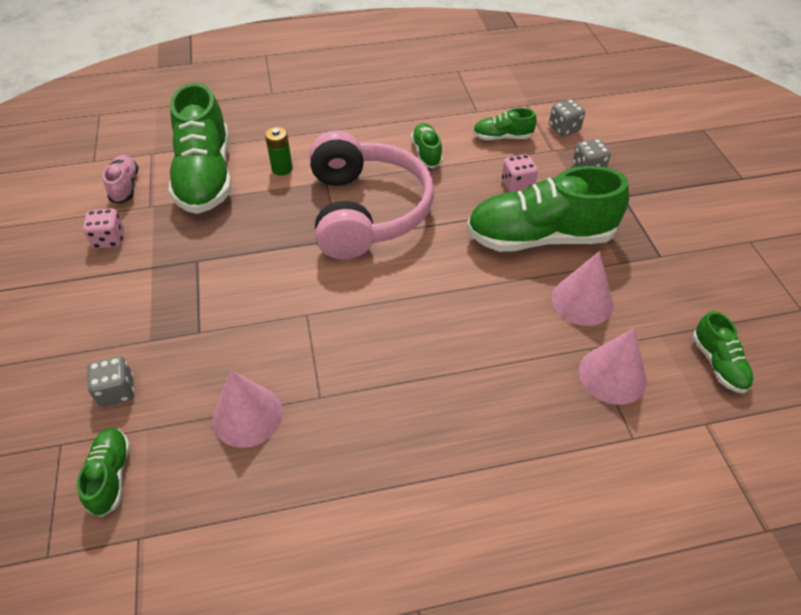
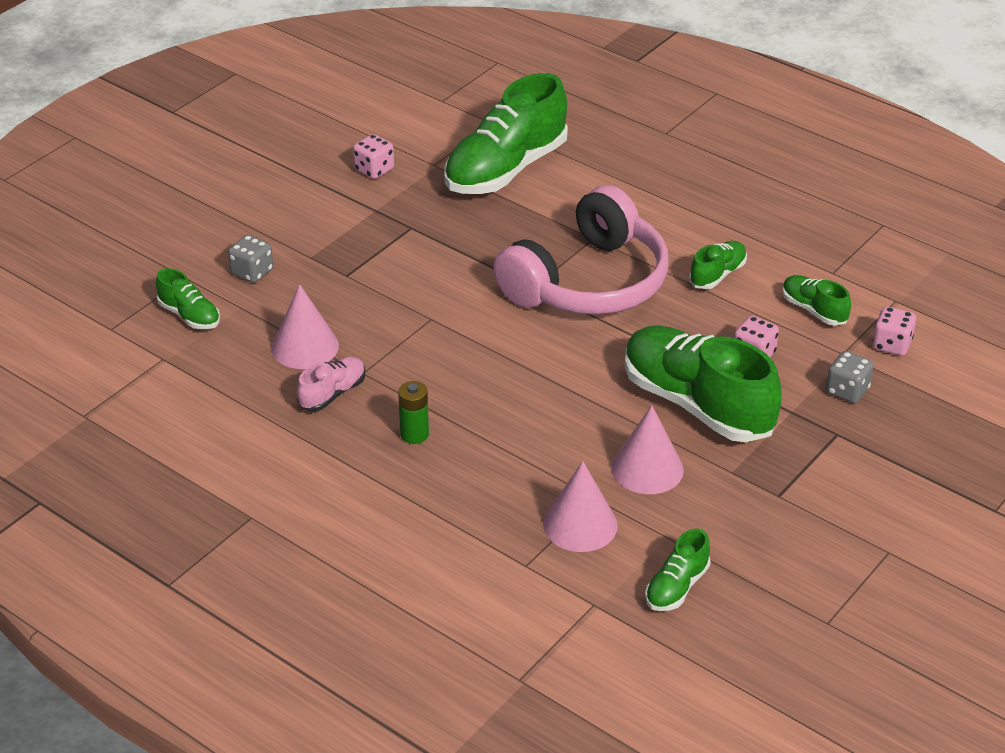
camera: 50 degrees right, 10 degrees down
(111, 476) = (189, 316): green shoe -> green shoe turned 90 degrees clockwise
(125, 186) = (437, 137): pink shoe -> pink shoe (332, 394)
(282, 169) = (574, 203): green battery -> green battery (414, 434)
(564, 129) = (891, 345): grey dice -> pink dice

